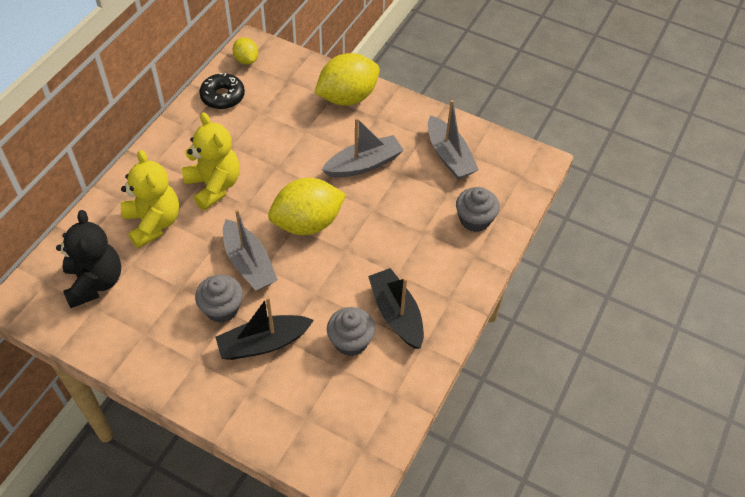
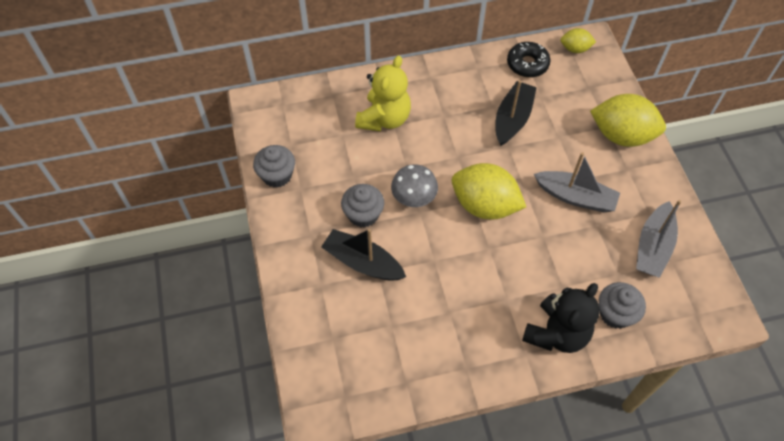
camera: 50 degrees right, 5 degrees up
(95, 282) = (309, 128): black teddy bear -> black teddy bear (556, 333)
(214, 186) = (450, 125): yellow teddy bear -> none
(246, 60) = (575, 49): yellow lemon -> yellow lemon turned 75 degrees clockwise
(249, 263) = (414, 199): grey boat -> grey mushroom
(350, 341) = (419, 316): grey cupcake -> grey cupcake (277, 175)
(396, 314) = (473, 327): black boat -> black boat (512, 119)

